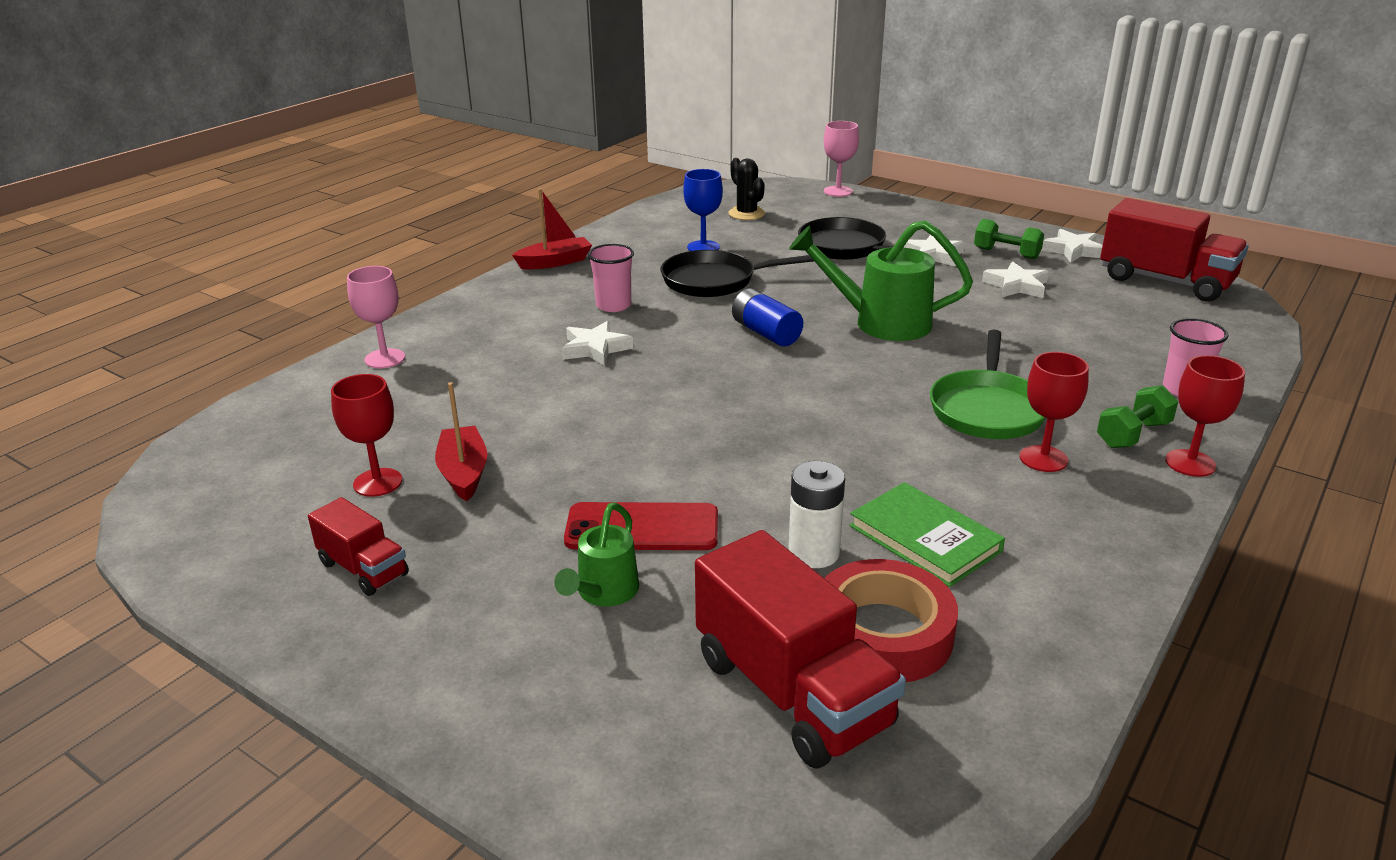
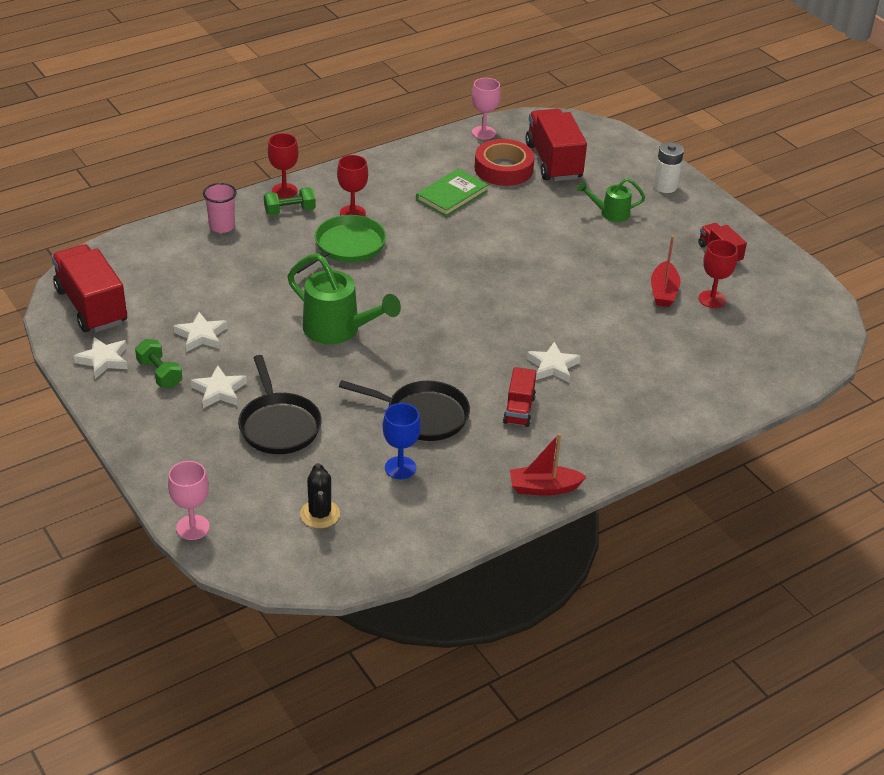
camera: 160 degrees left, 10 degrees up
(385, 359) = (705, 402): pink goblet -> pink goblet (483, 133)
(604, 593) = (610, 213): green watering can -> green watering can turned 135 degrees counterclockwise
(613, 305) = (519, 410): pink cup -> red truck
(642, 528) = (580, 236): red phone -> none
(766, 333) = (425, 345): blue battery -> none
(813, 553) = (507, 203): white battery -> white battery (665, 186)
(925, 538) = (452, 195): green book -> green book turned 60 degrees clockwise

